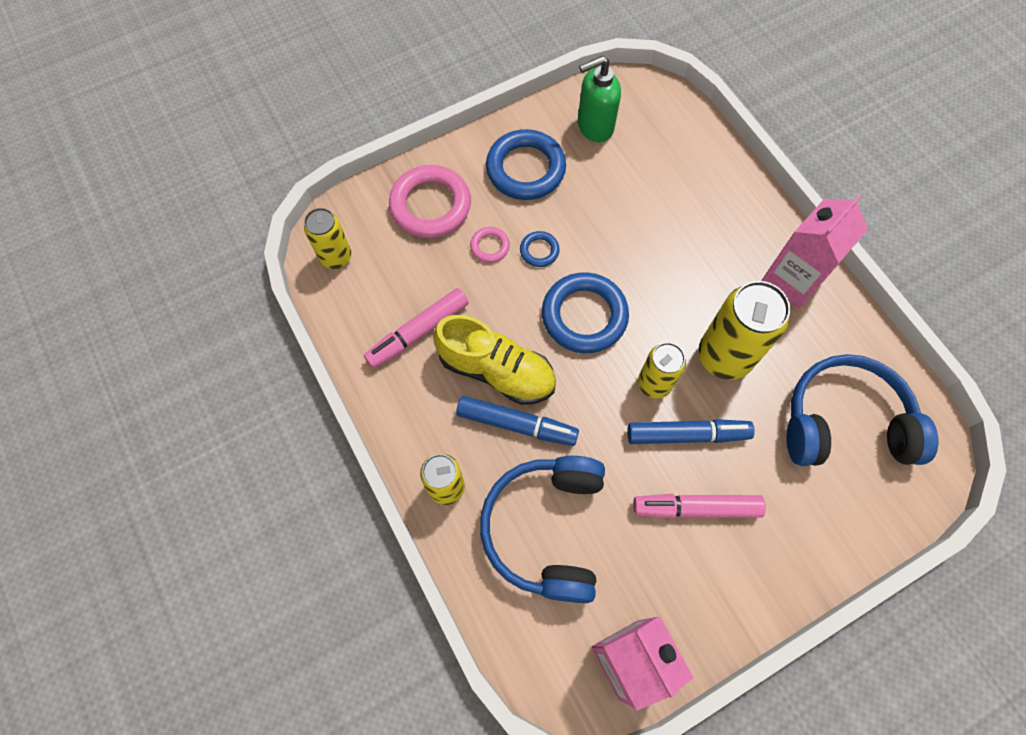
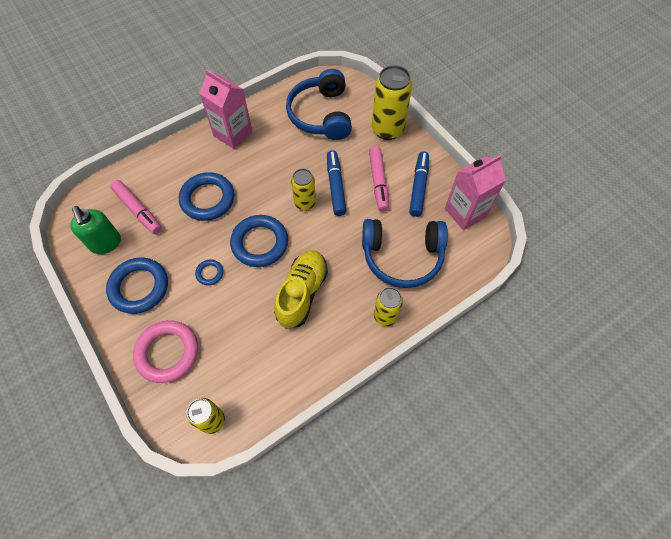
camera: 95 degrees left, 5 degrees down
(418, 332) = (275, 348): pink marker -> pink marker (138, 210)
(490, 246) = (205, 306): pink ring -> none
(516, 424) = (338, 278): blue marker -> blue marker (418, 187)
(664, 246) = (207, 199): none -> blue ring
(724, 356) = (285, 168): yellow can -> yellow can (387, 129)

